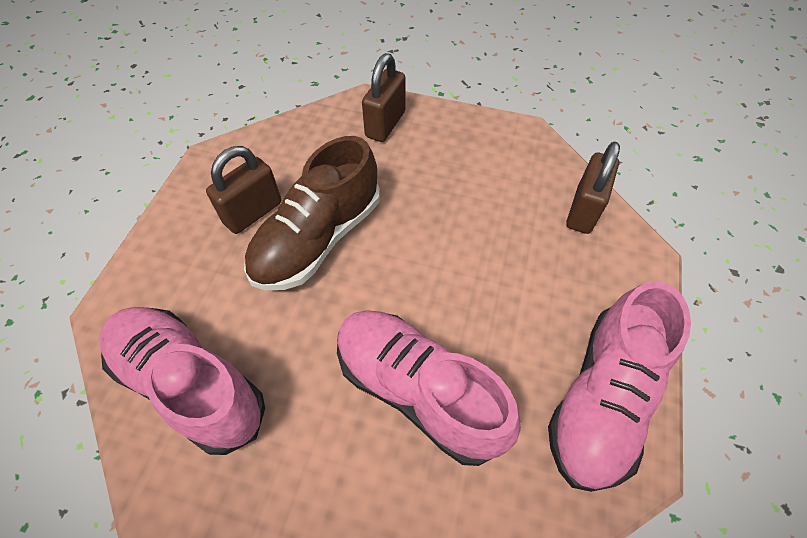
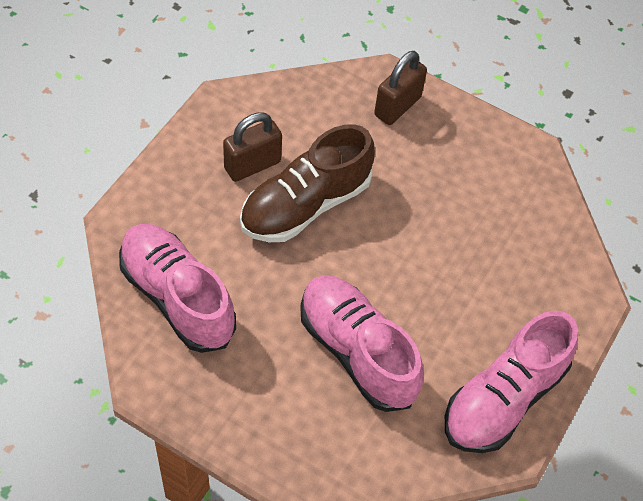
camera: 10 degrees right, 0 degrees up
(583, 210) = (556, 242): brown padlock -> none

